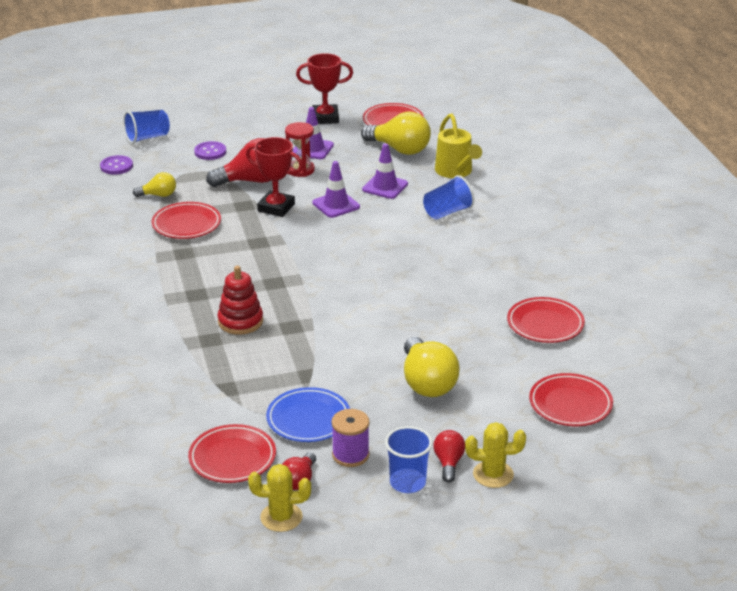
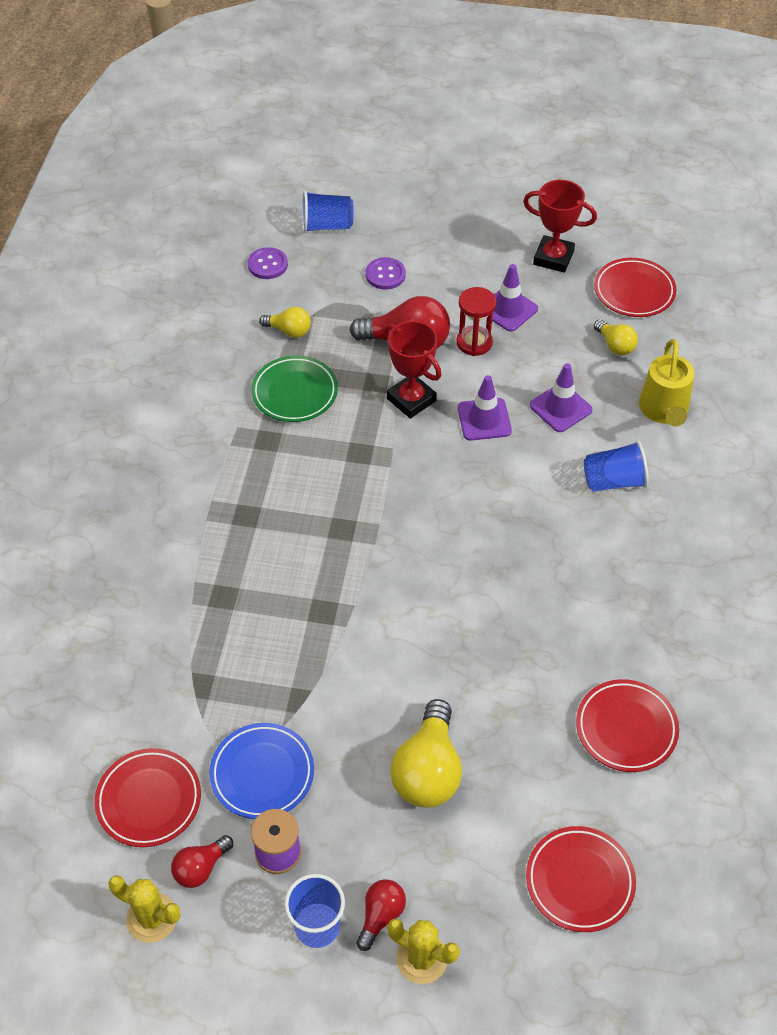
camera: 25 degrees right, 20 degrees up
(186, 224) = (295, 393): red plate -> green plate
(240, 321) = (271, 580): red stacking toy -> none
(399, 149) = (615, 345): yellow light bulb -> yellow light bulb, size x0.54

